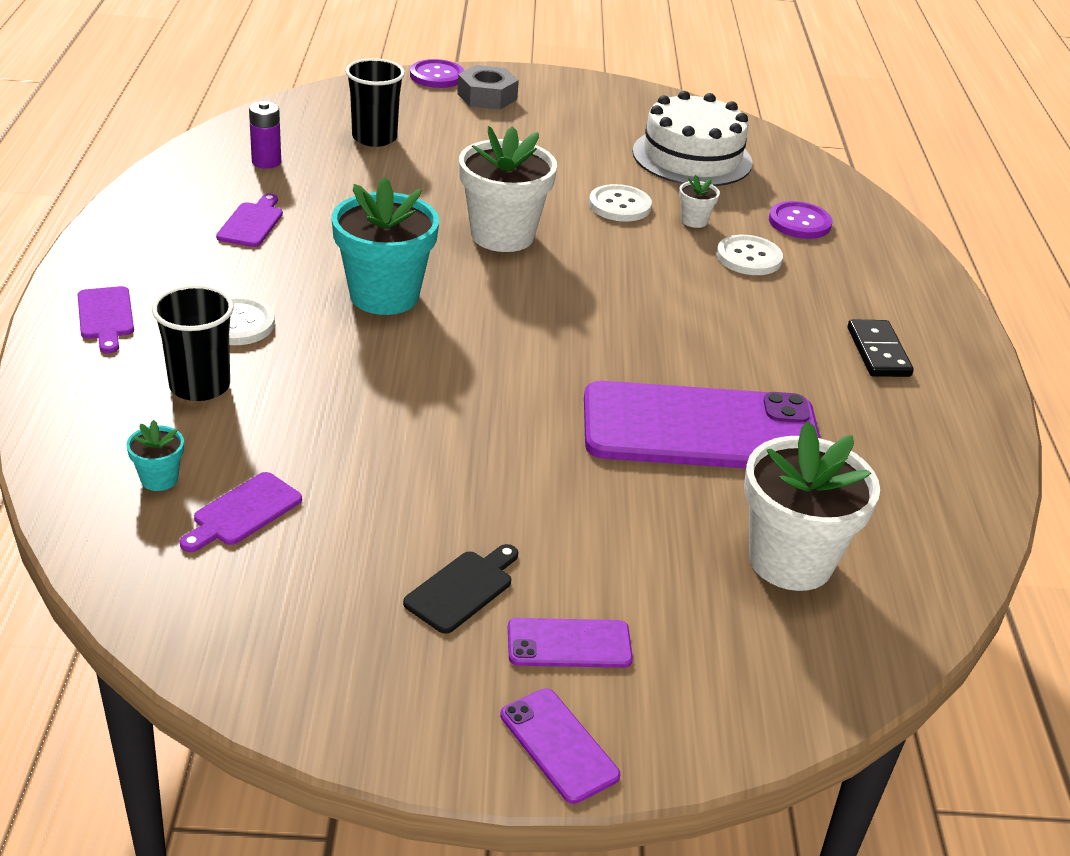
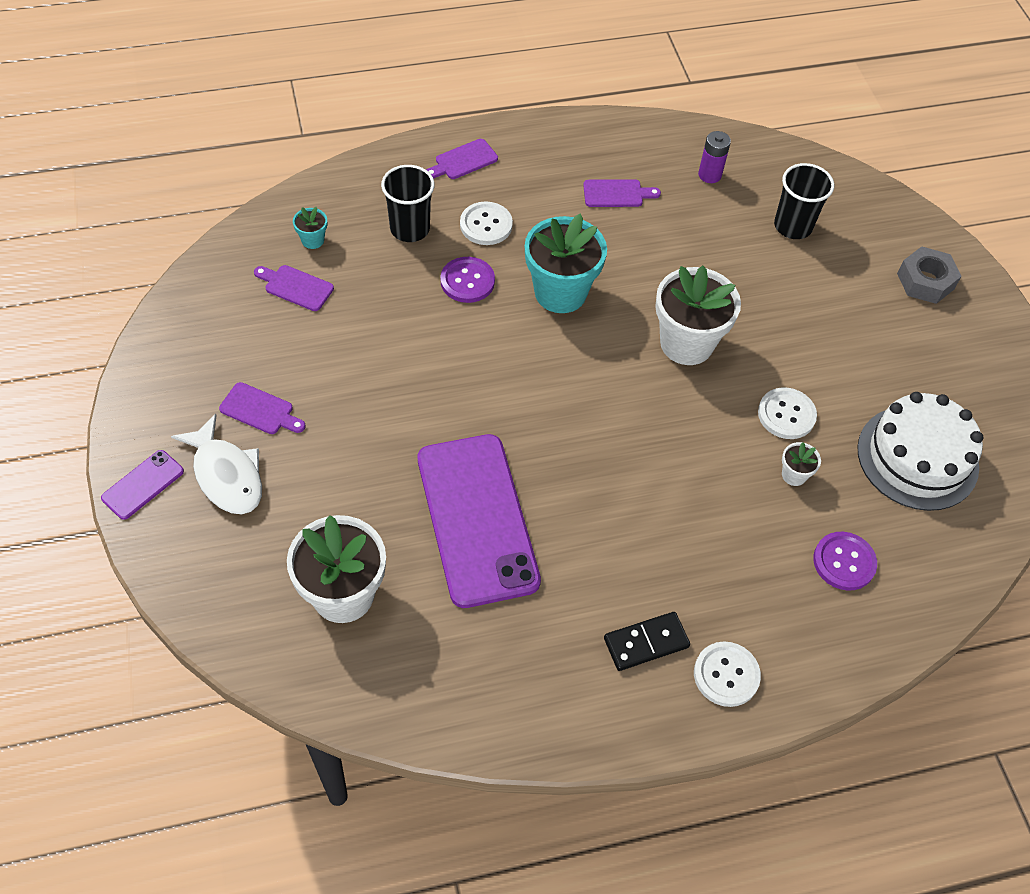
camera: 75 degrees right, 20 degrees up
(437, 76) = (938, 237): purple button -> purple button (467, 281)
(462, 589) = (260, 410): black cutting board -> purple cutting board
(569, 644) = (226, 475): purple phone -> white fish
(749, 257) = (752, 525): white button -> white button (726, 675)

